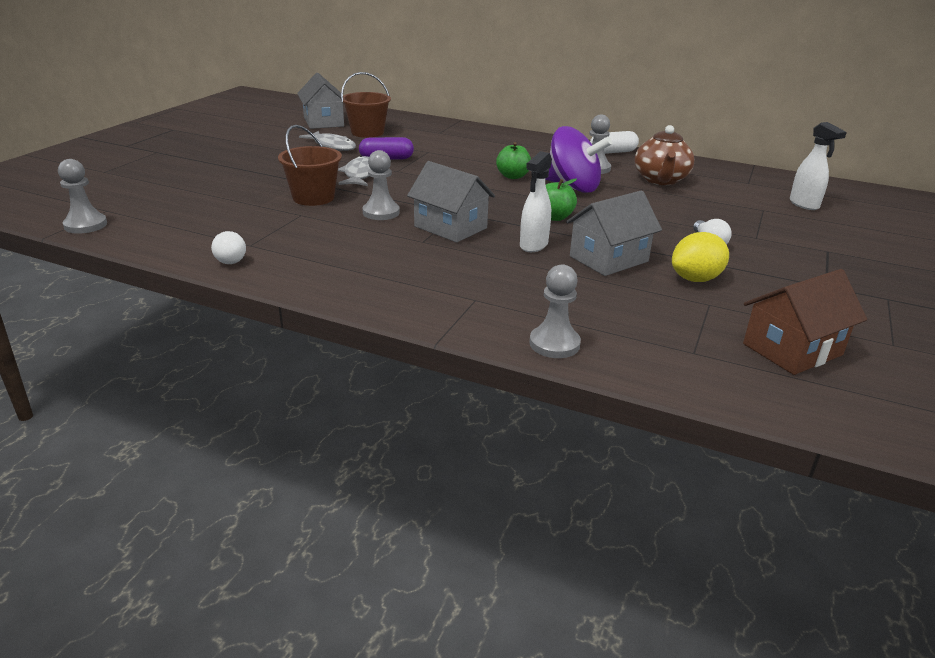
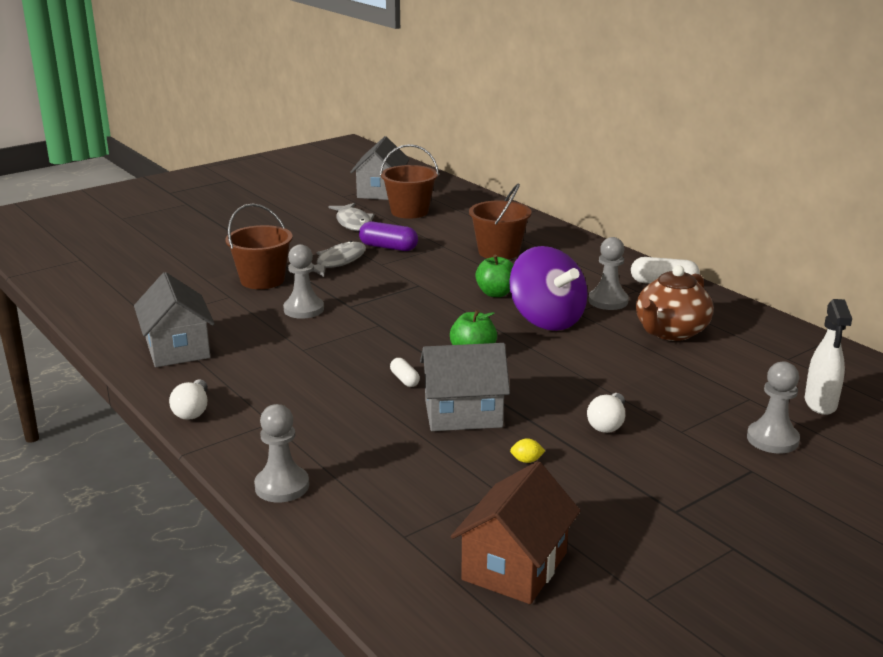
camera: 30 degrees right, 5 degrees down
(85, 225) = (49, 271): grey pawn -> grey pawn (772, 439)
(228, 258) = (118, 328): white light bulb -> white light bulb (193, 410)
(450, 227) = (349, 340): grey house -> grey house (177, 348)
(474, 149) = (499, 252): none -> brown bucket
(533, 245) = (404, 379): white spray bottle -> white capsule
(695, 279) = (526, 460): yellow lemon -> yellow lemon, size x0.41
(792, 349) = (515, 566): brown house -> brown house turned 60 degrees counterclockwise

